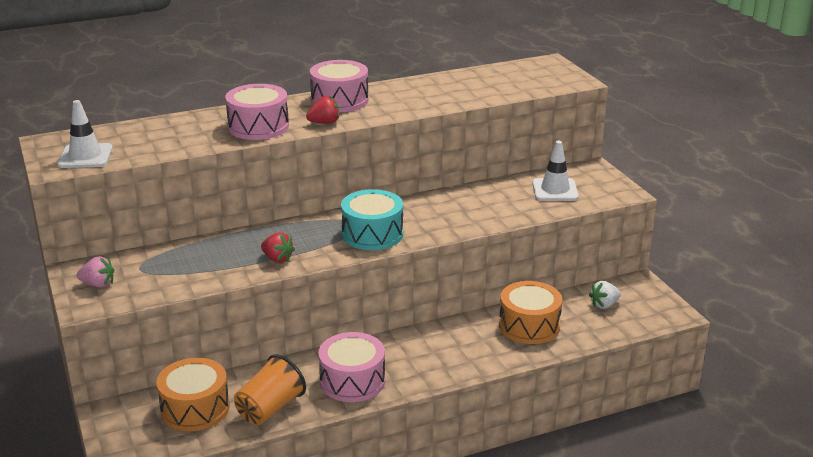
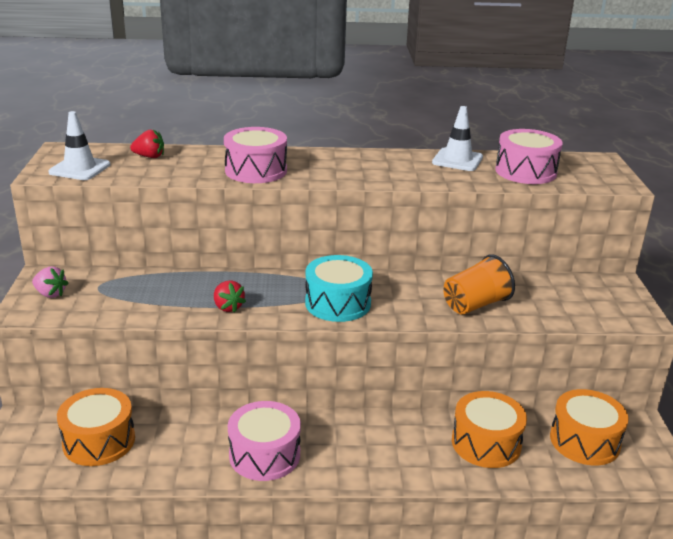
camera: 20 degrees right, 0 degrees up
(270, 408) = (166, 462): orange cup -> orange cup (475, 305)
(324, 123) = (321, 178): red strawberry -> red strawberry (149, 157)
(339, 100) = (353, 160): pink drum -> pink drum (525, 171)
(555, 190) = (562, 298): white traffic cone -> white traffic cone (457, 160)
(604, 305) = (584, 441): white strawberry -> orange drum

